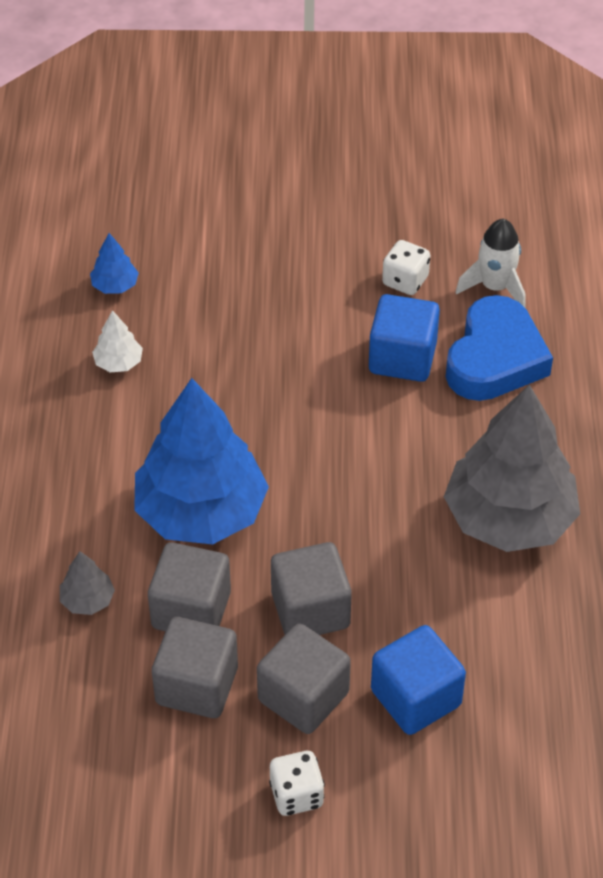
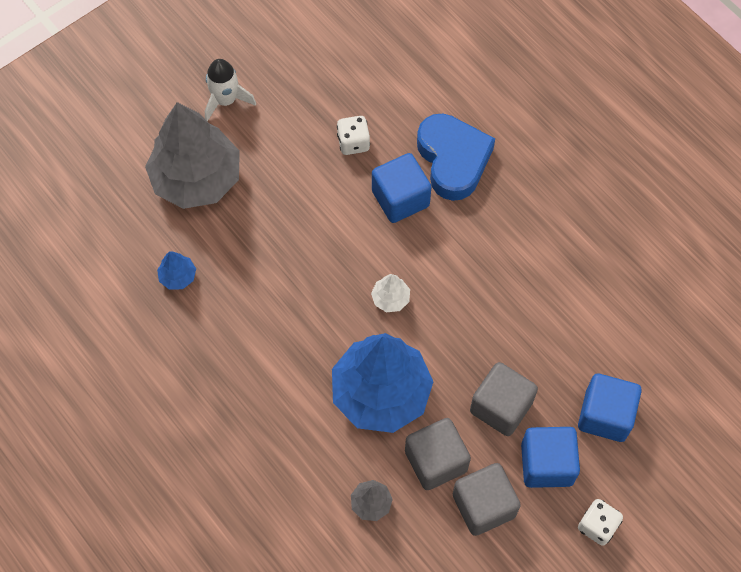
camera: 40 degrees left, 15 degrees up
(118, 362) = (234, 330): white tree -> white tree (390, 298)
(303, 696) = (546, 464): grey cube -> blue cube
(495, 287) = (409, 109): white rocket -> white rocket (226, 100)
(509, 518) = (554, 262): grey tree -> grey tree (197, 178)

